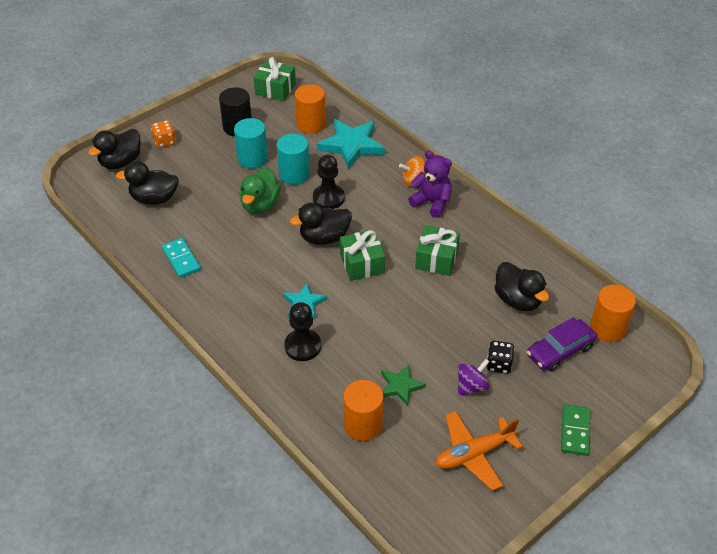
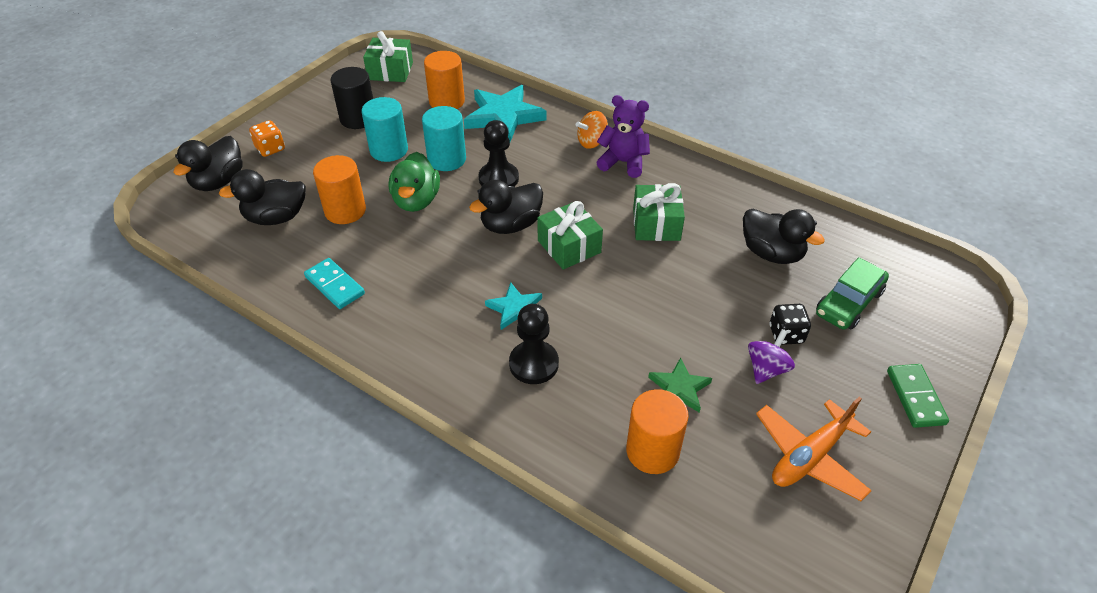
camera: 15 degrees left, 0 degrees up
(560, 351) = (848, 302): purple car -> green car
(607, 328) = (888, 265): orange cylinder -> orange cylinder (345, 211)

